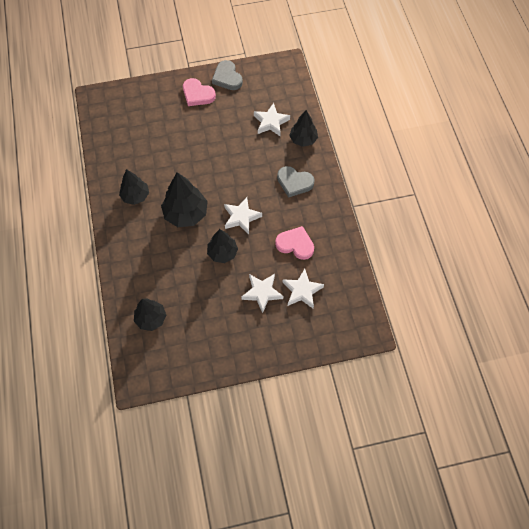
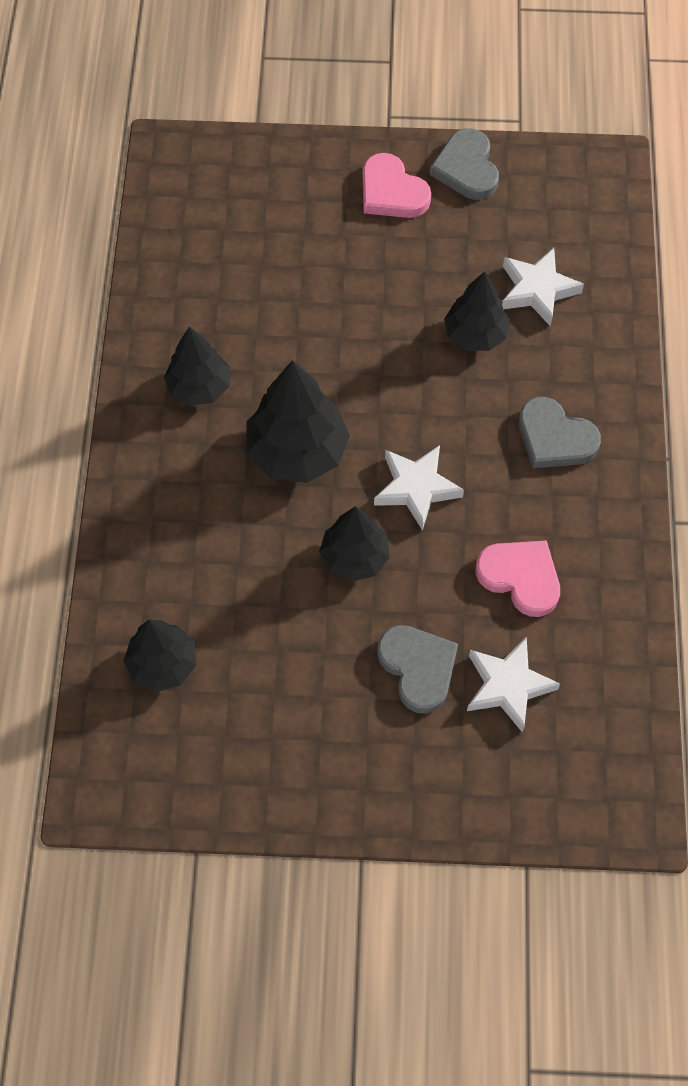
camera: 15 degrees right, 0 degrees up
(262, 293) = (418, 668): white star -> grey heart
(303, 139) = (600, 345): black tree -> black tree (475, 334)

